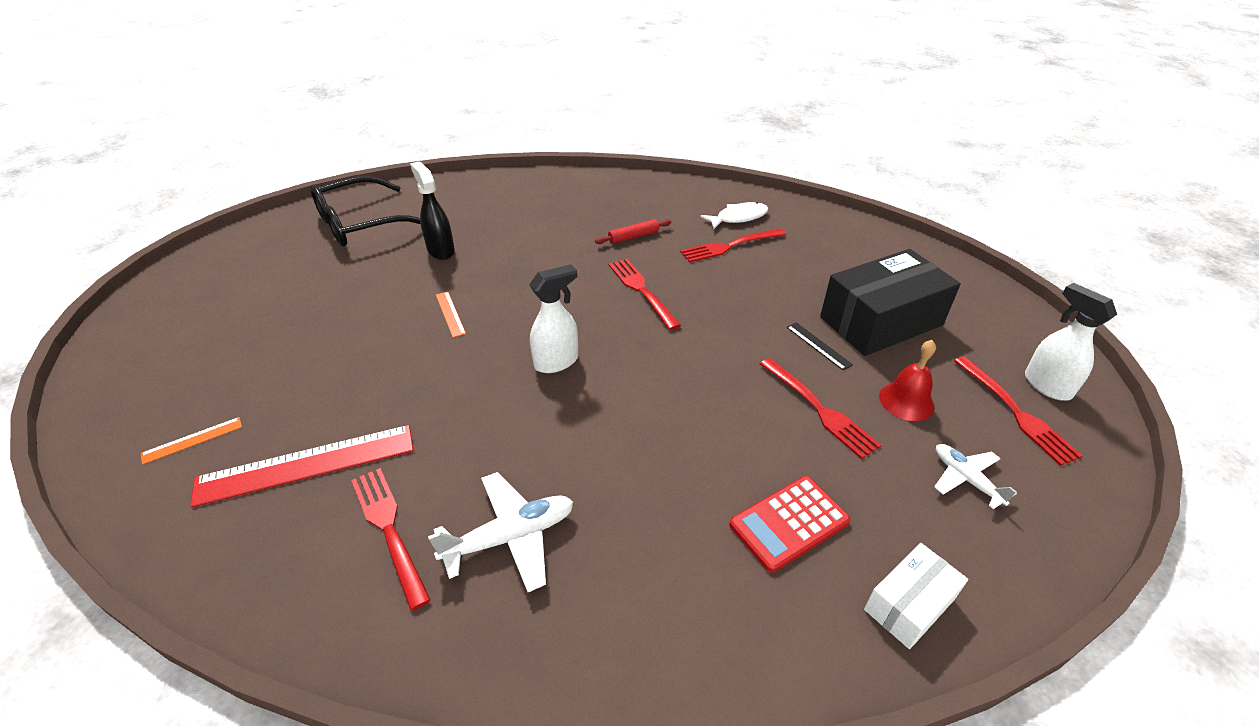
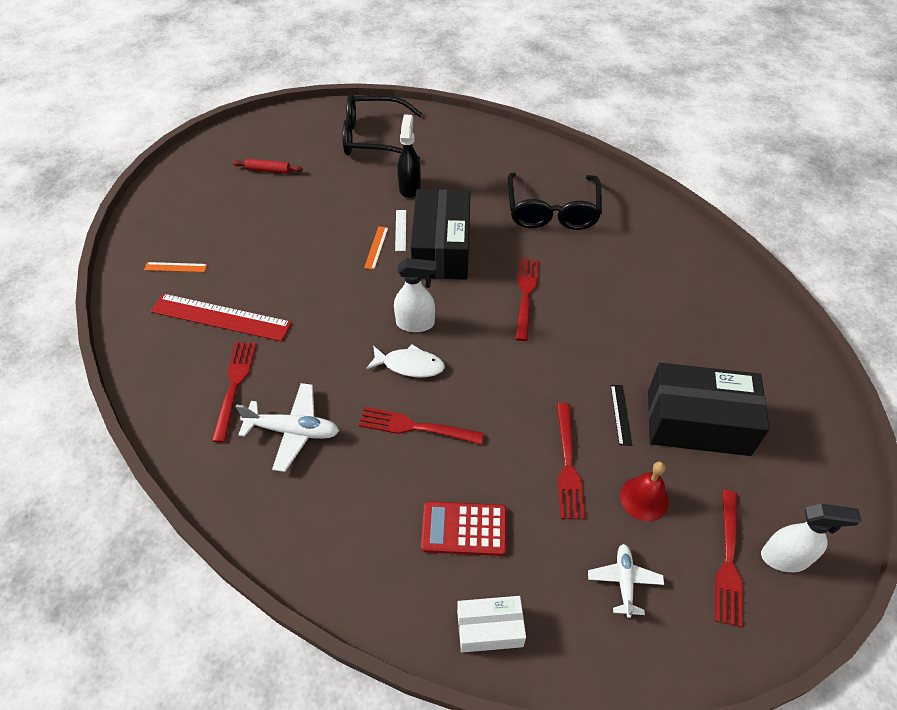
camera: 35 degrees right, 10 degrees up
(464, 288) = (400, 230): none -> white ruler
(523, 287) = (441, 249): none -> black box
(601, 219) = (552, 211): none -> black glasses
(633, 237) = (563, 241): red rolling pin -> red rolling pin (268, 170)
(730, 246) = (637, 287): red fork -> red fork (416, 427)
(738, 217) = (672, 262): white fish -> white fish (410, 365)
(1046, 385) = (785, 558): white spray bottle -> white spray bottle turned 90 degrees clockwise

